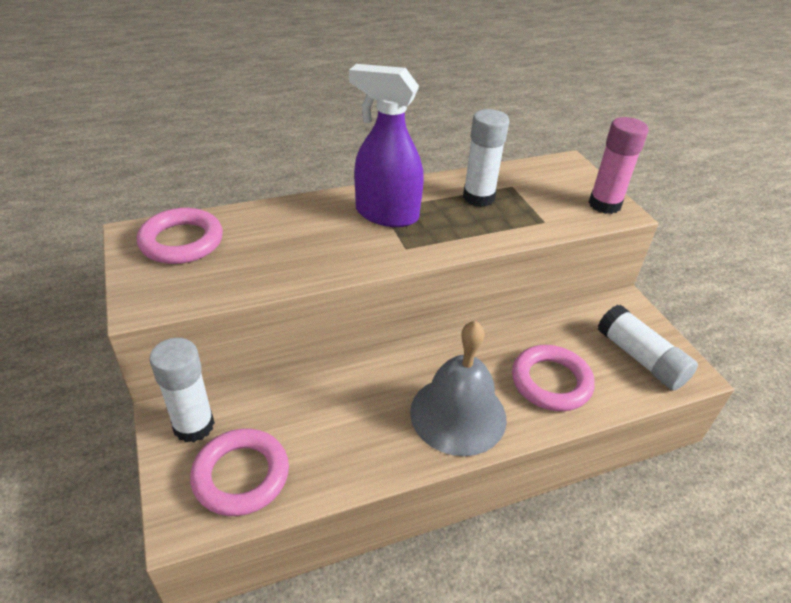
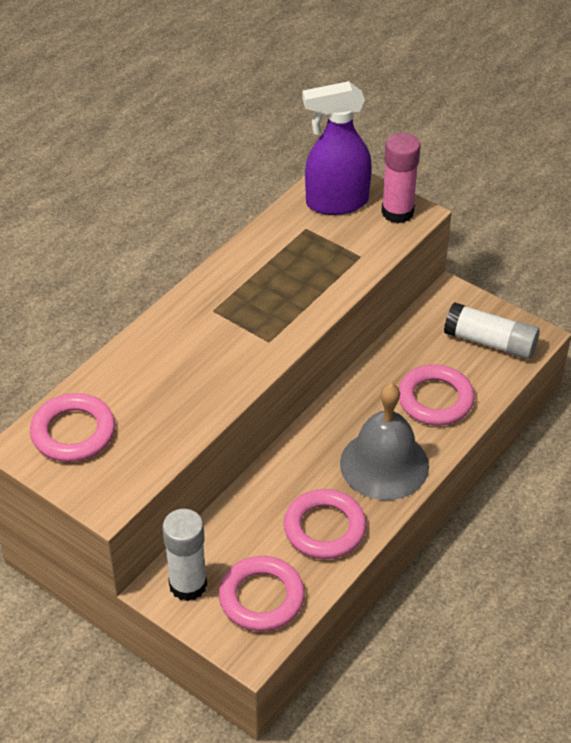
camera: 30 degrees left, 5 degrees up
(354, 443) = (324, 528): none -> pink ring
(386, 214) = (223, 315): purple spray bottle -> purple spray bottle (336, 203)
(478, 197) = (287, 256): white glue stick -> none

